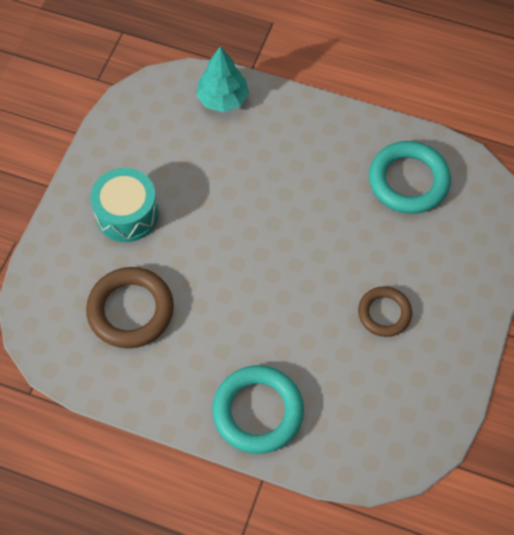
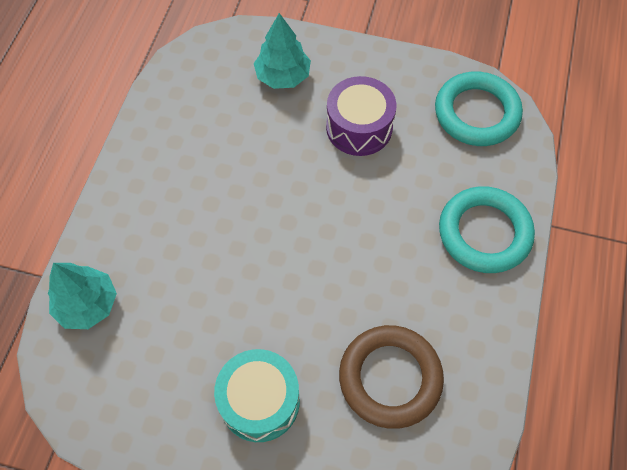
camera: 95 degrees left, 0 degrees up
(384, 313) = (359, 127): brown ring -> purple drum
(408, 181) = (204, 110): turquoise ring -> turquoise ring (476, 113)
(448, 250) = (283, 76): none -> turquoise tree

